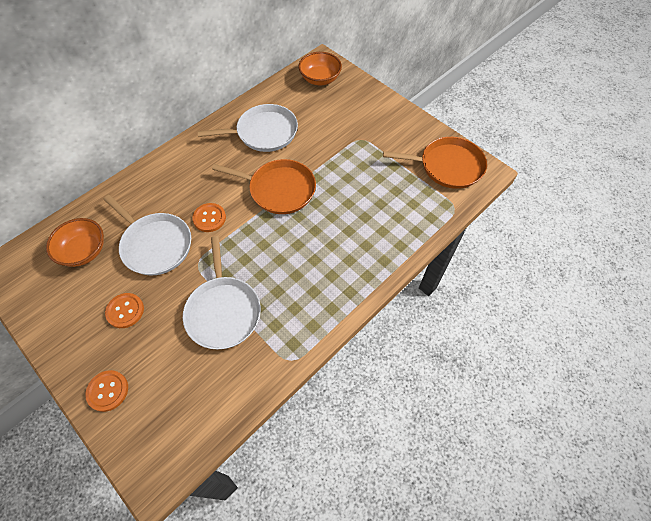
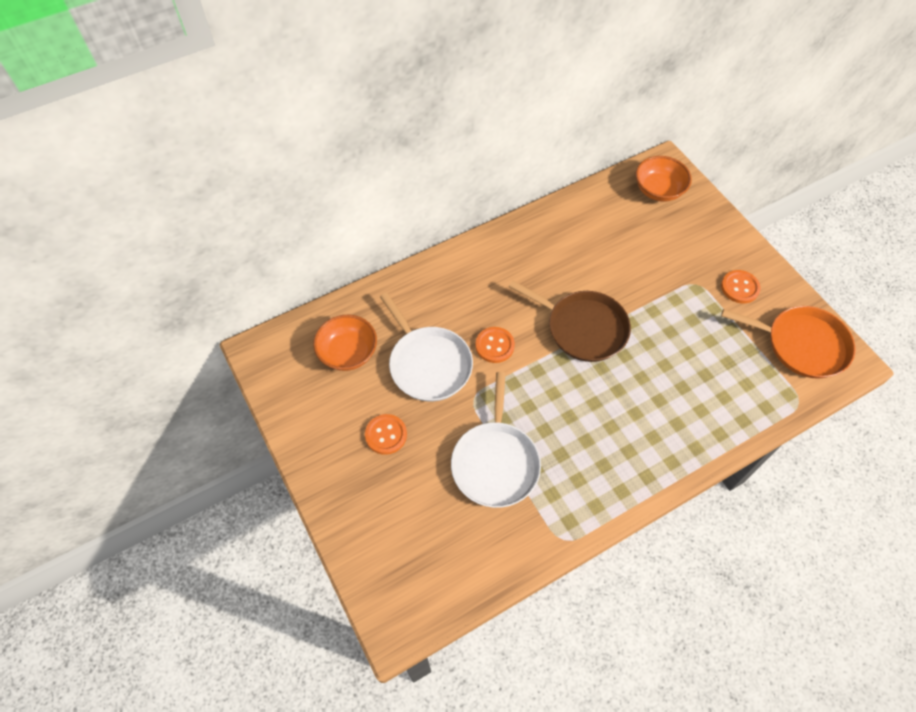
camera: 15 degrees right, 0 degrees up
(108, 391) = (357, 521): orange button -> orange button (739, 287)
(264, 132) = (575, 249): white pan -> none
(279, 189) = (583, 328): orange pan -> brown pan

